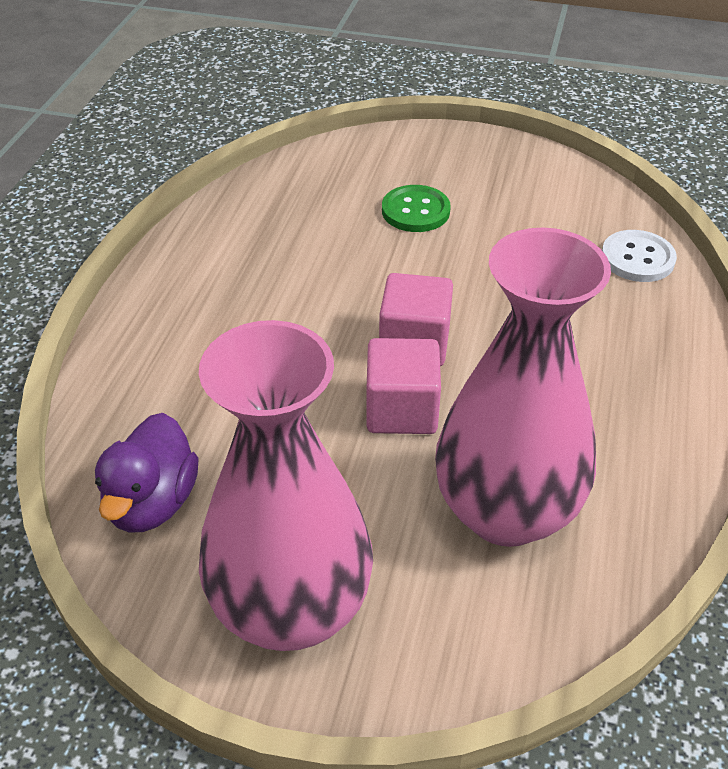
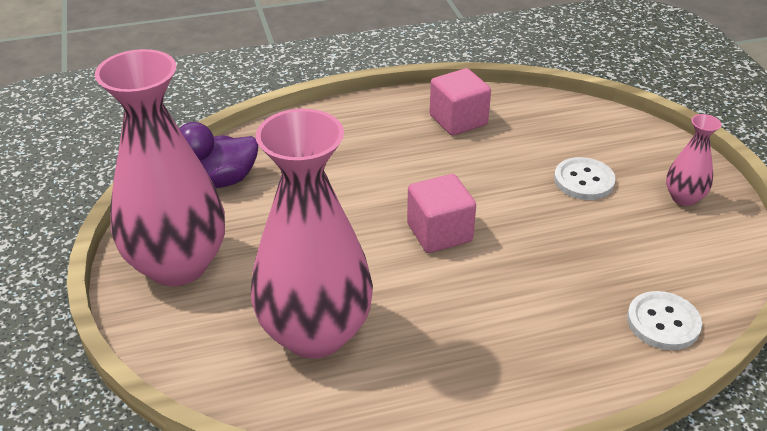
camera: 60 degrees right, 5 degrees down
(401, 410) = (370, 250): pink cube -> pink cube (458, 120)
(415, 211) = (583, 180): green button -> white button
(488, 167) = (683, 198): none -> pink vase

